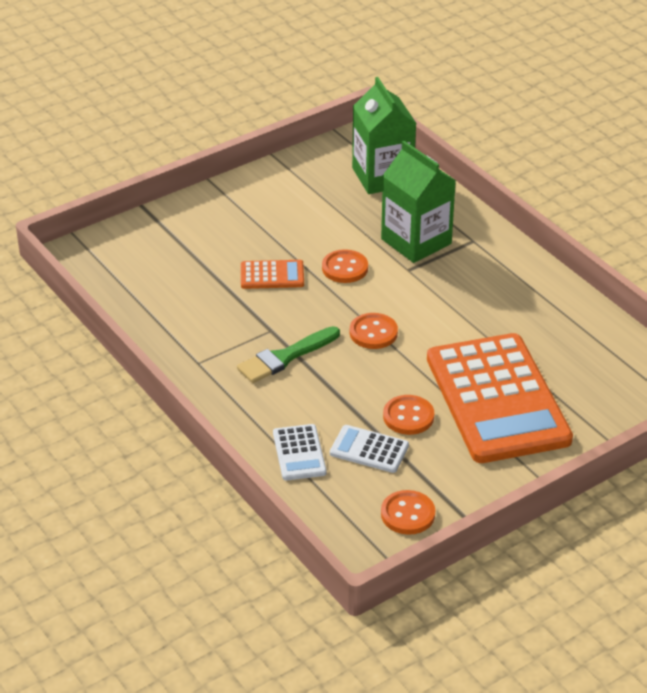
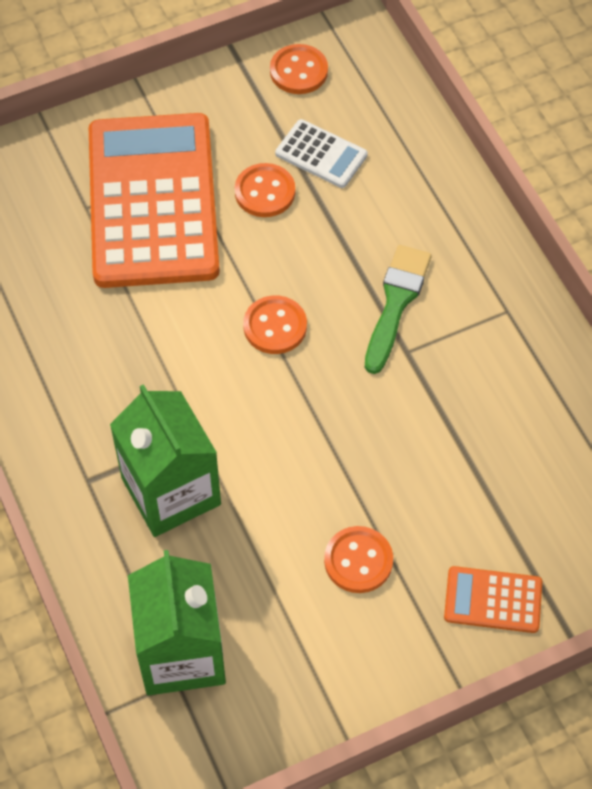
camera: 170 degrees left, 20 degrees up
(272, 275) = (392, 453): orange calculator -> orange calculator (493, 600)
(285, 357) = (396, 303): green brush -> green brush turned 45 degrees counterclockwise
(299, 453) = (401, 161): white calculator -> none
(345, 268) = (286, 452): orange button -> orange button (358, 561)

